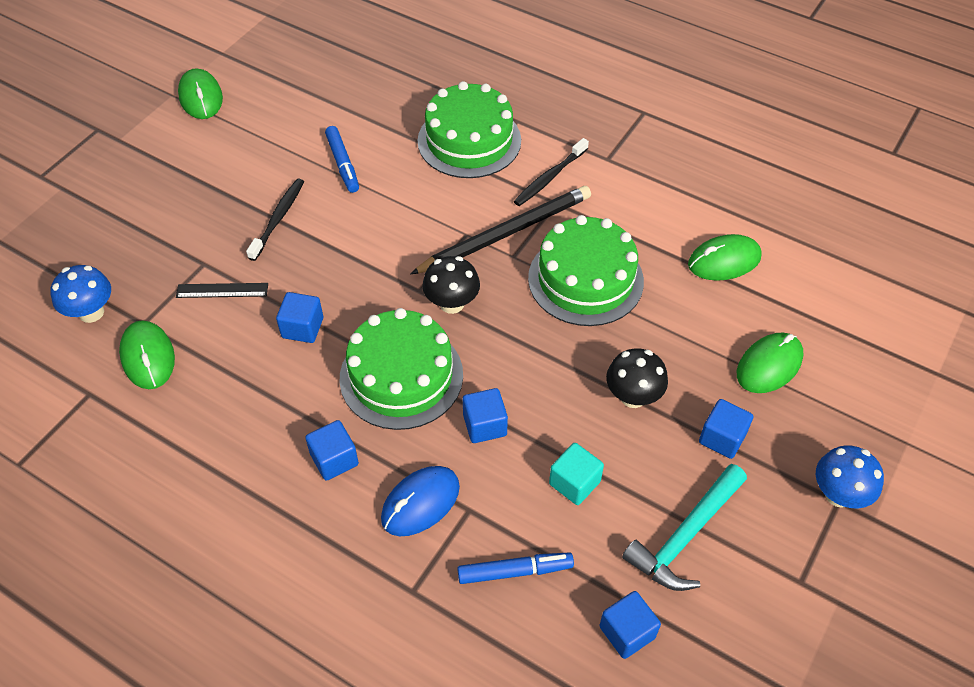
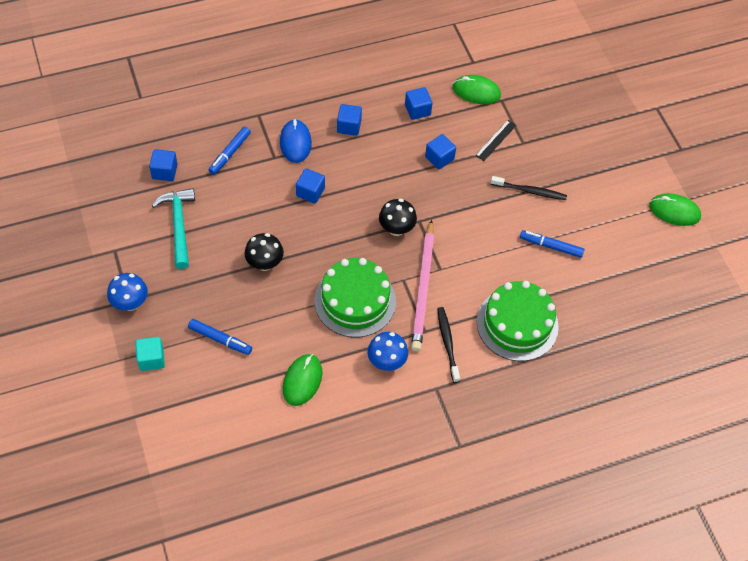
camera: 125 degrees right, 5 degrees up
(91, 312) = (527, 84): blue mushroom -> blue mushroom (386, 361)
(278, 218) = (530, 191): black toothbrush -> black toothbrush turned 45 degrees counterclockwise
(401, 376) = (371, 179): green cake -> none
(506, 233) = (423, 288): black pencil -> pink pencil
(574, 483) = (246, 204): turquoise cube -> turquoise cube (151, 359)
(722, 438) = (205, 281): blue cube -> blue cube (417, 110)
(769, 365) = (220, 339): green mouse -> blue marker

